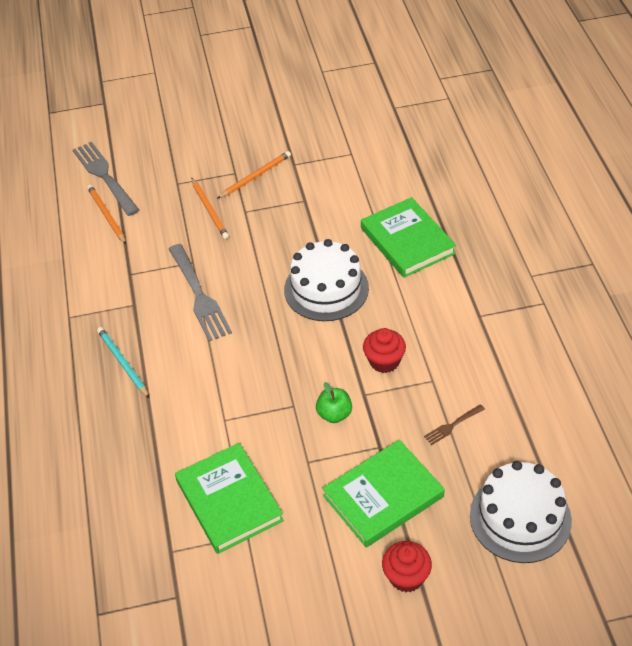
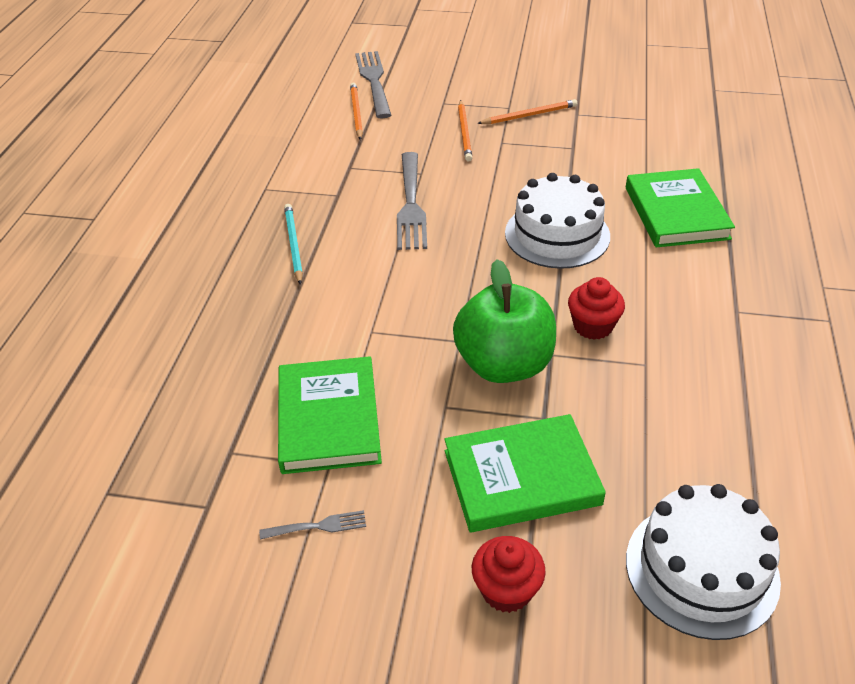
camera: 20 degrees right, 5 degrees down
(262, 581) = (317, 526): none -> grey fork
(334, 414) = (504, 365): green apple -> green apple, size x2.12
(453, 425) = (651, 423): brown fork -> none

